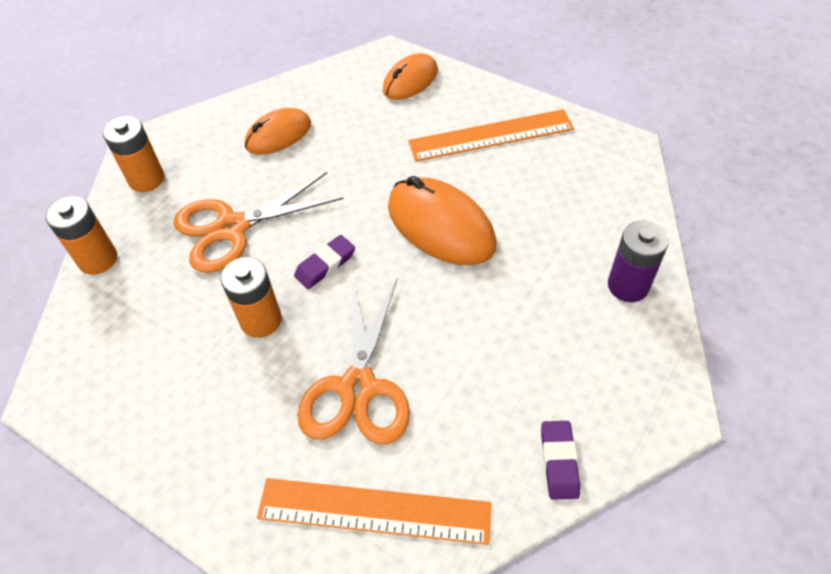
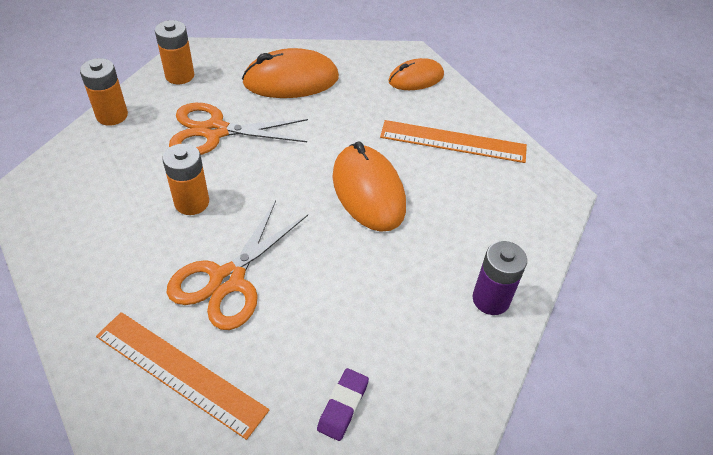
camera: 20 degrees right, 5 degrees down
(278, 135) = (291, 80): orange mouse -> orange mouse, size x1.59
(325, 265) = (263, 183): purple eraser -> none

